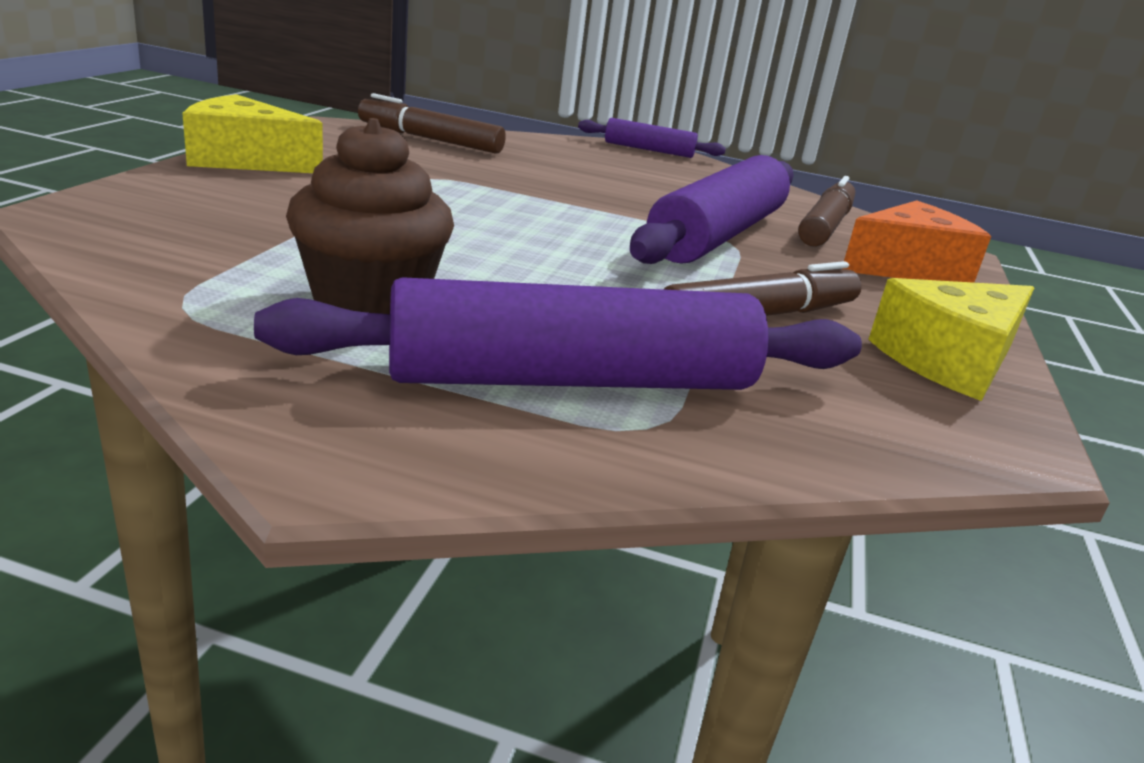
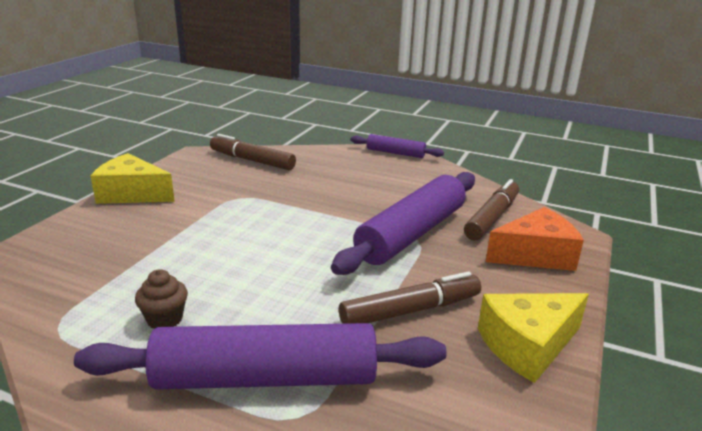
camera: 10 degrees right, 0 degrees up
(370, 305) = (165, 319): brown cupcake -> brown cupcake, size x0.54

